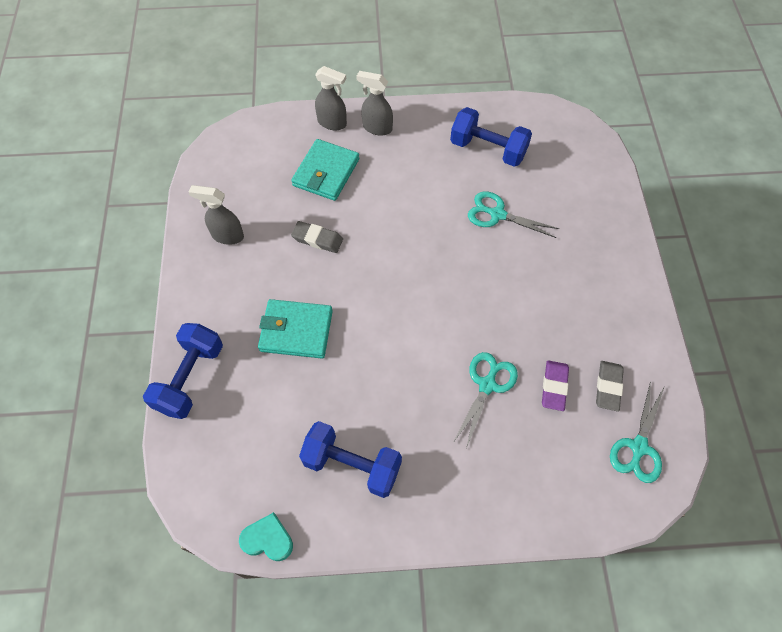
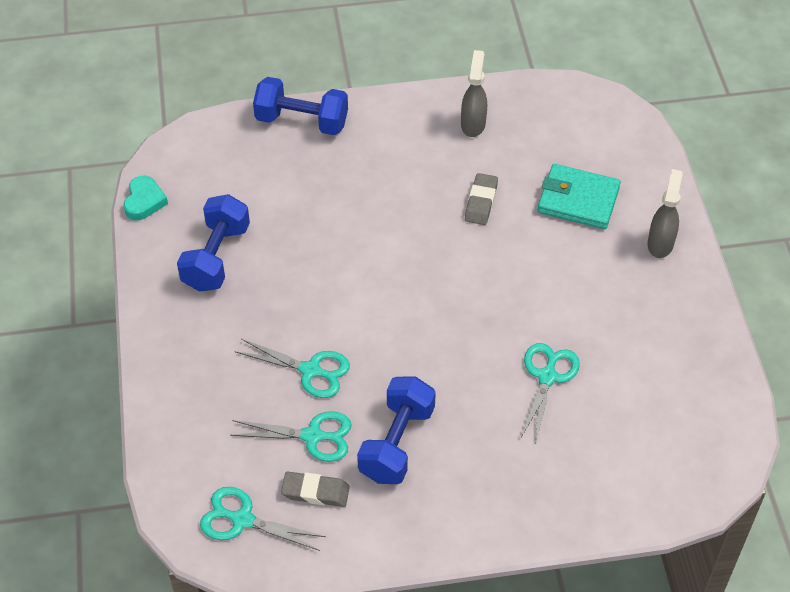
camera: 85 degrees right, 10 degrees down
(296, 331) = (362, 197): turquoise wallet -> none
(332, 123) = (657, 198): grey spray bottle -> none
(488, 149) = (652, 365): blue dumbbell -> blue dumbbell (397, 443)
(554, 387) = (312, 436): purple eraser -> turquoise scissors

